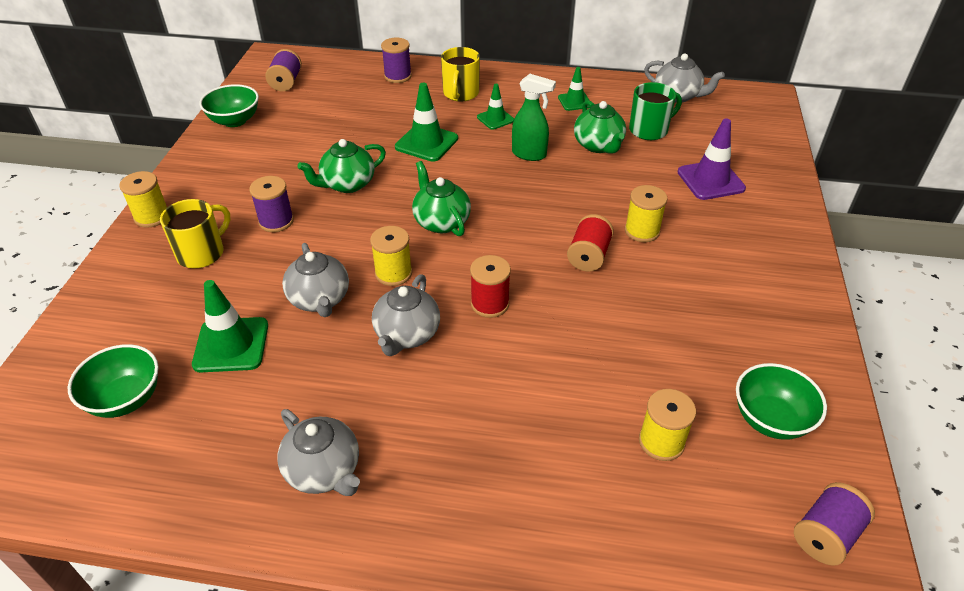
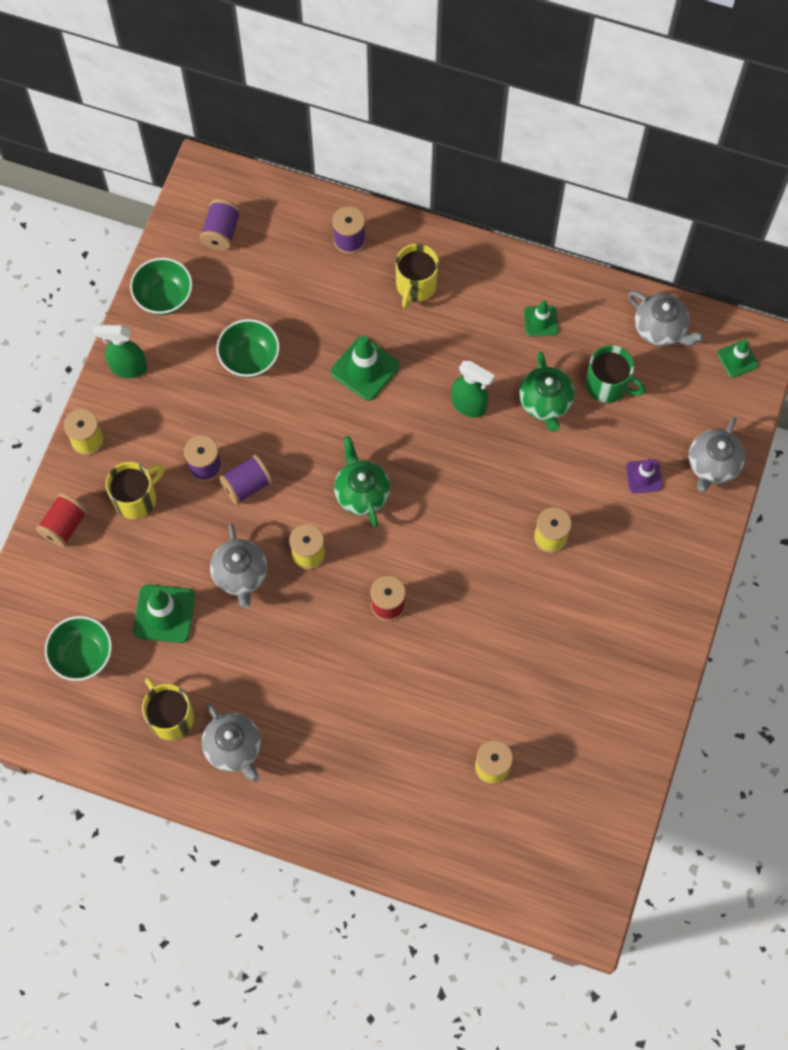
camera: 10 degrees right, 25 degrees up
(198, 165) = (128, 368): none -> green spray bottle
(238, 448) = (170, 717): none -> yellow mug
(347, 184) = (276, 423): green teapot -> none
(407, 335) = (311, 627): grey teapot -> grey teapot (712, 465)
(495, 119) = (445, 338): green traffic cone -> green traffic cone (737, 359)
(588, 256) = (490, 561): red spool -> red spool (64, 525)
(649, 130) = (608, 385): green mug -> green mug turned 45 degrees clockwise
(710, 180) = (644, 476): purple traffic cone -> purple traffic cone, size x0.61
(770, 419) = (584, 762): green bowl -> green bowl (250, 359)
(825, 535) = (583, 861): purple spool -> purple spool (247, 485)

